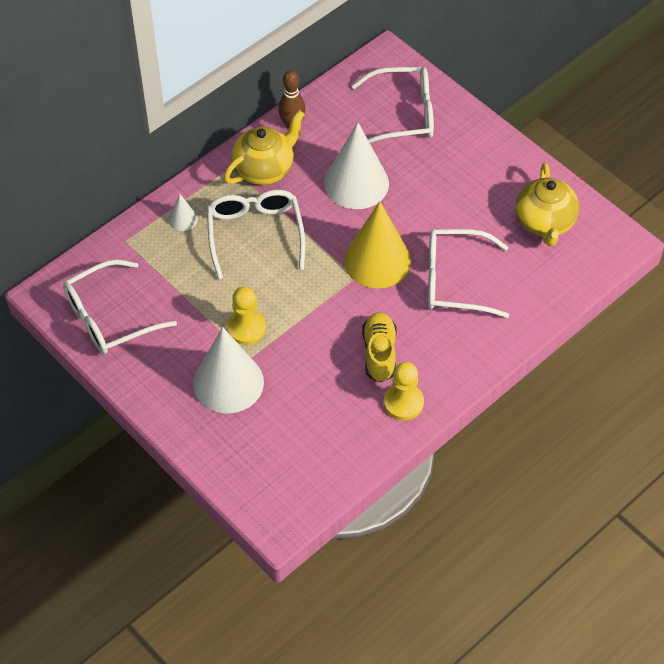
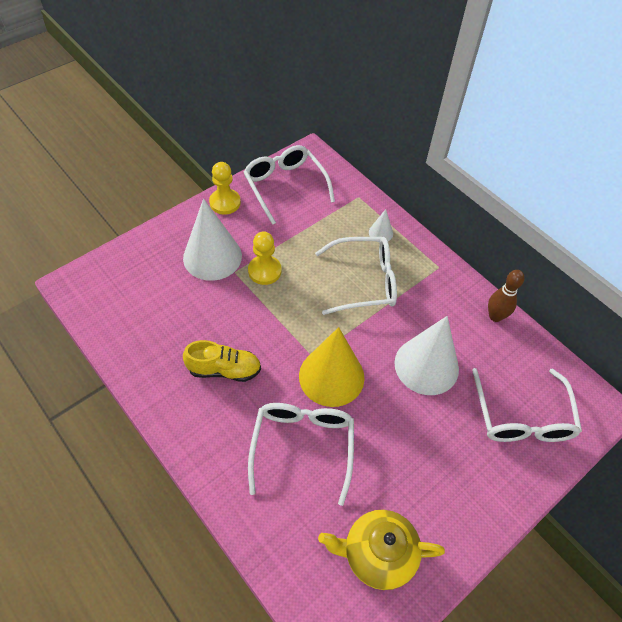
camera: 90 degrees right, 0 degrees up
(265, 169) = (438, 292): yellow teapot -> none
(403, 403) = (166, 385): yellow pawn -> yellow pawn (225, 202)

